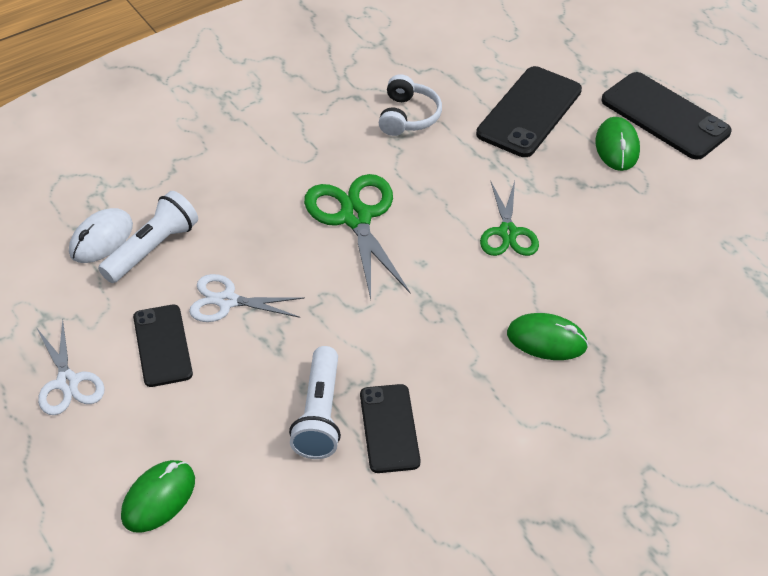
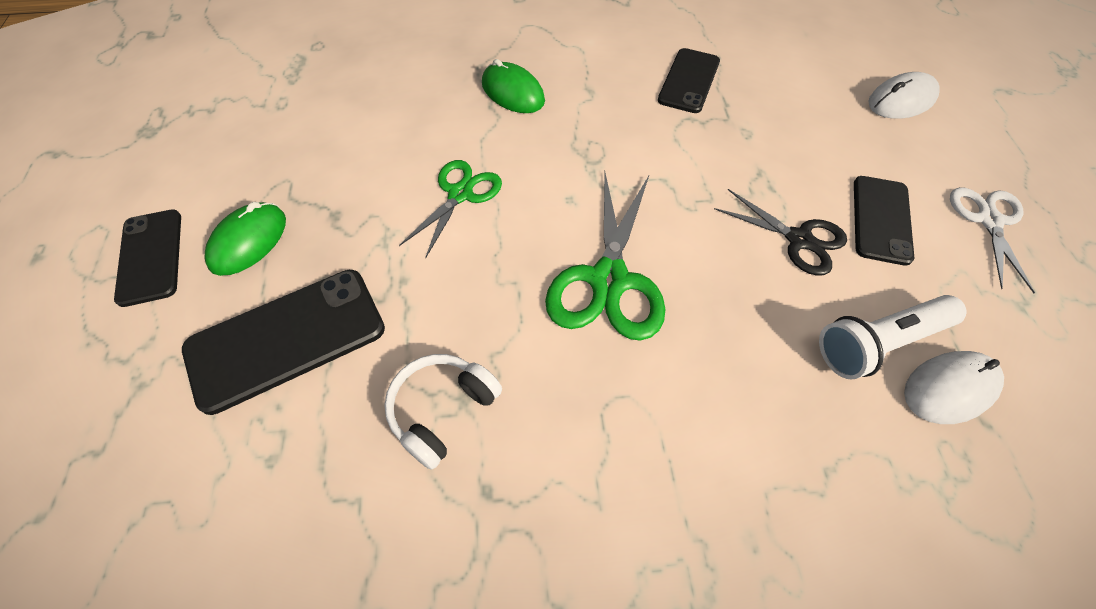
camera: 150 degrees left, 10 degrees up
(158, 498) = (901, 100): green mouse -> white mouse
(226, 301) = (799, 240): white scissors -> black scissors
(319, 414) = (743, 109): white flashlight -> none
(665, 116) = (150, 257): black phone -> black phone, size x0.65

